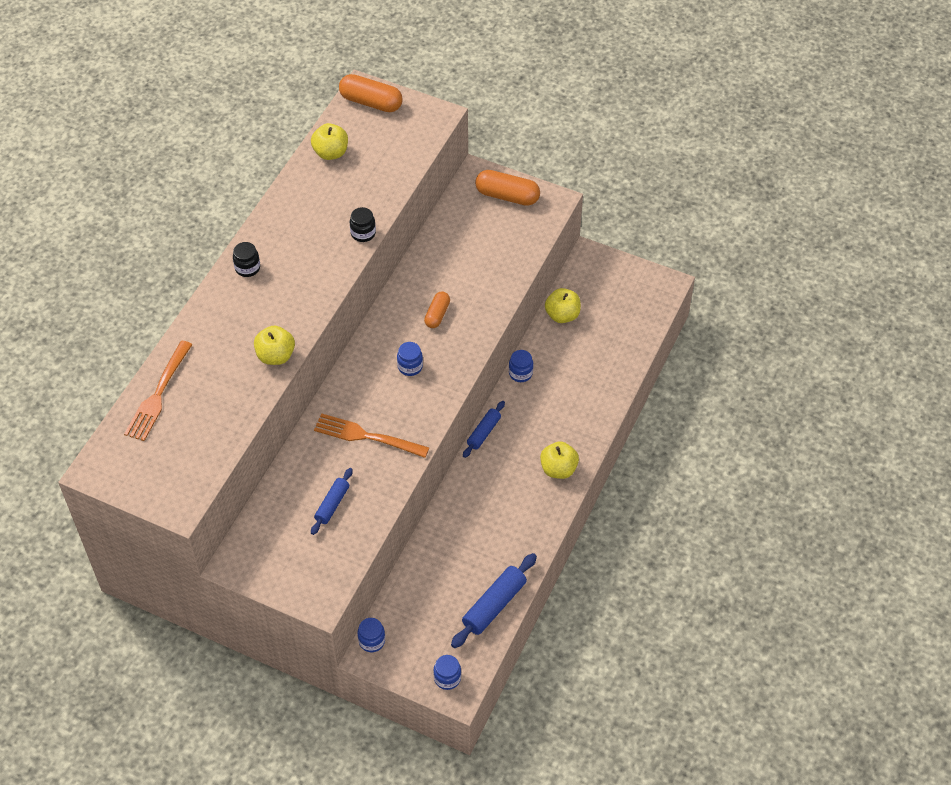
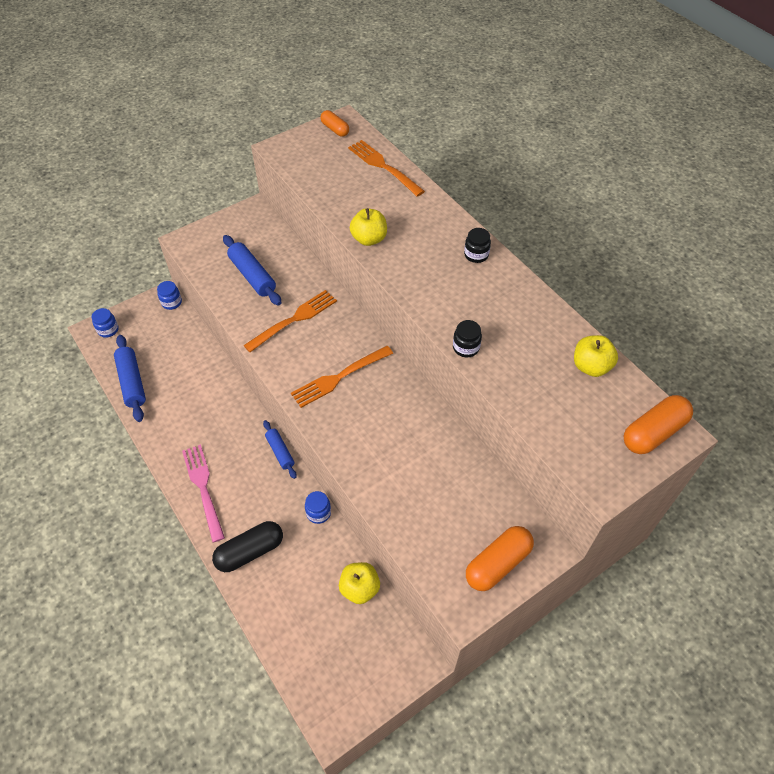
camera: 120 degrees right, 0 degrees up
(332, 504) = (252, 276): blue rolling pin -> blue rolling pin, size x1.59
(410, 366) = (339, 377): blue jar -> orange fork
(437, 314) = (381, 423): orange capsule -> orange capsule (335, 129)
(558, 469) = (203, 488): yellow apple -> pink fork
(587, 401) = (250, 551): none -> black capsule

